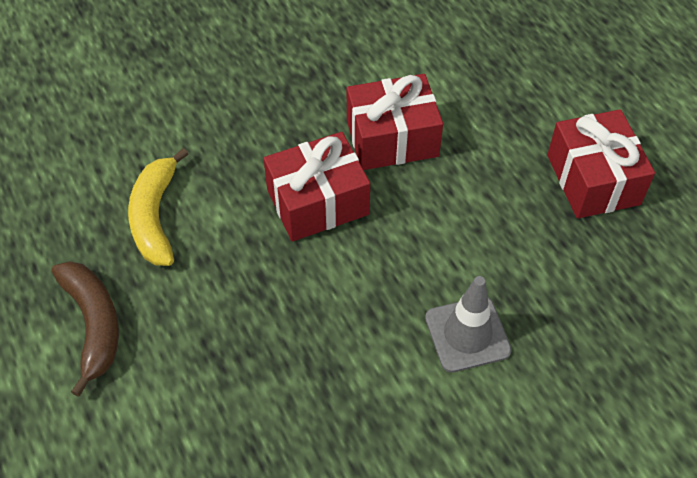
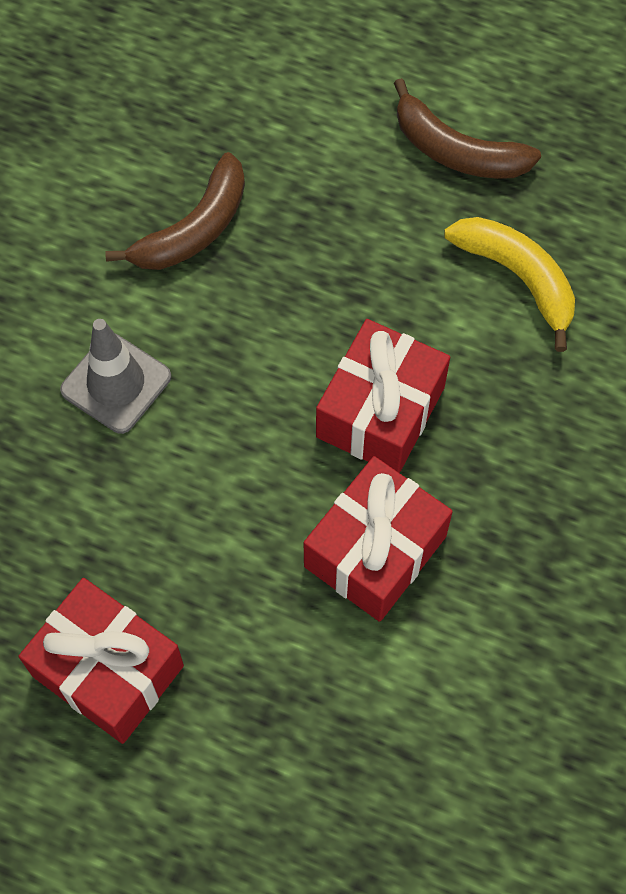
camera: 140 degrees right, 10 degrees up
(322, 405) = (194, 229): none -> brown banana

